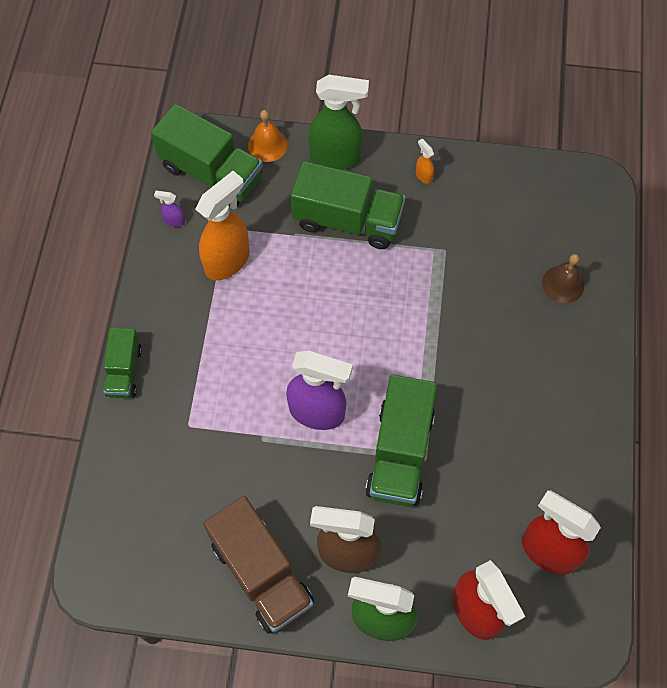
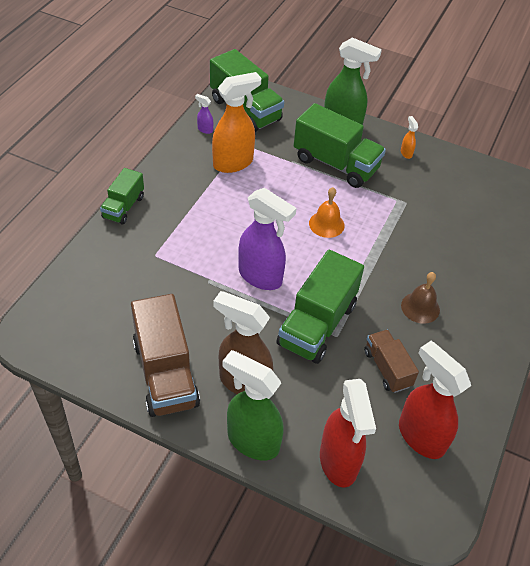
camera: 15 degrees right, 15 degrees down
(267, 145) = (294, 105): orange bell -> orange bell (326, 224)
(490, 482) = (387, 368): none -> brown truck
(563, 284) = (496, 250): brown bell -> brown bell (420, 307)

